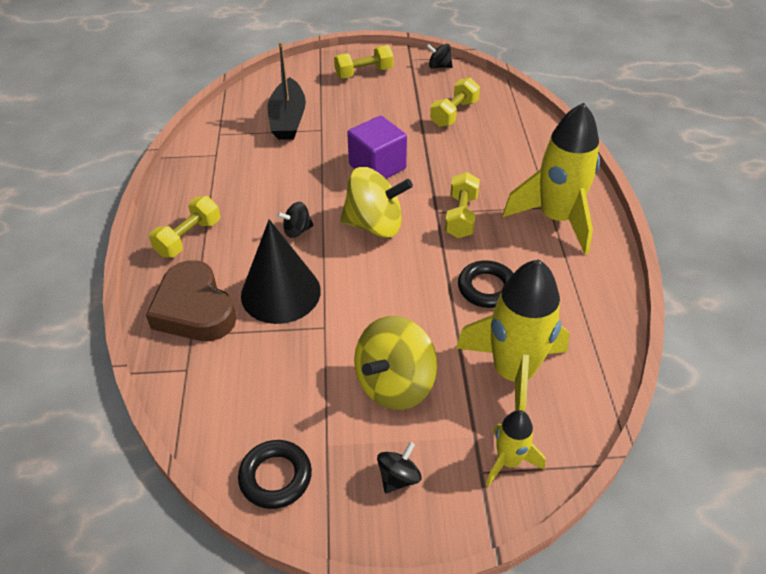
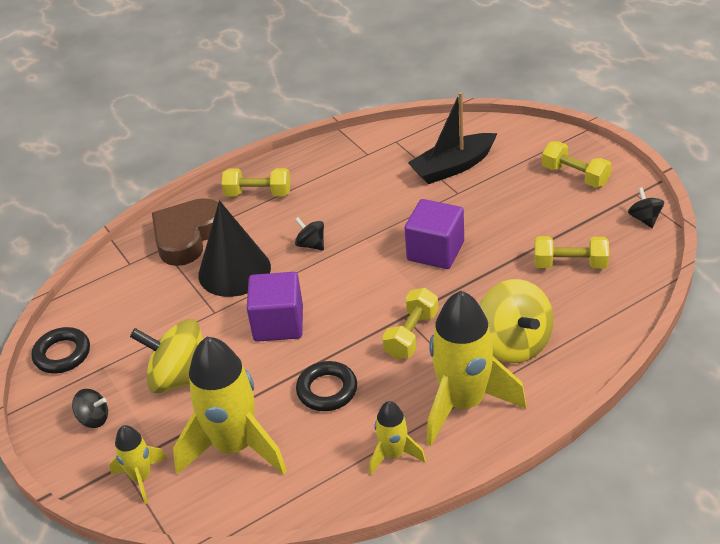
camera: 65 degrees right, 5 degrees down
(375, 225) = (354, 285): yellow spinning top -> yellow spinning top (514, 344)
(380, 288) = (278, 323): none -> purple cube
(461, 216) = (411, 335): yellow dumbbell -> yellow dumbbell turned 45 degrees counterclockwise
(585, 276) = (394, 455): none -> yellow rocket

